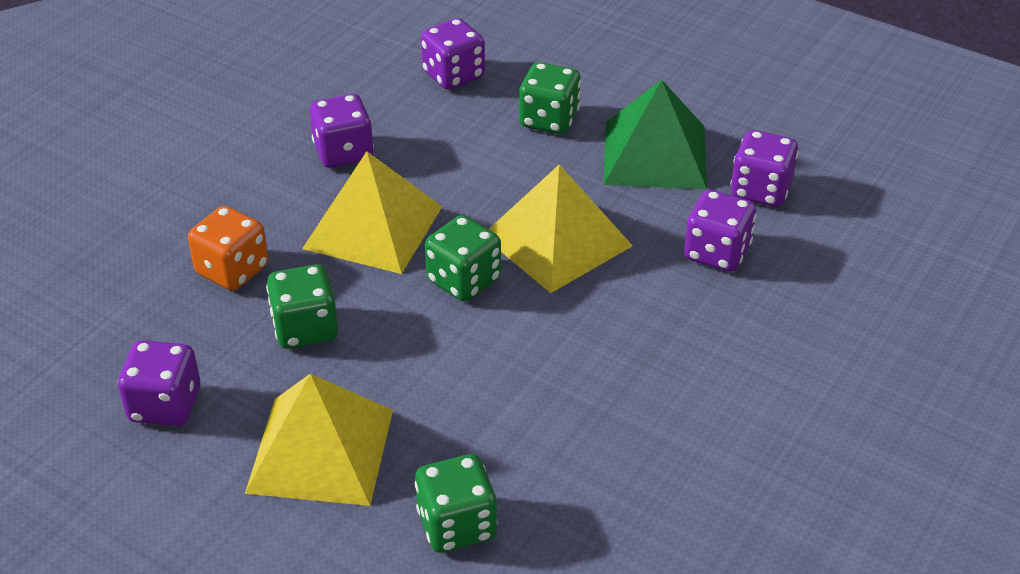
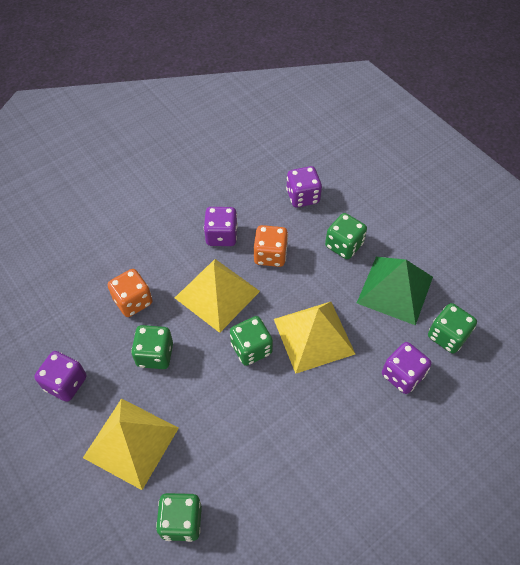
camera: 20 degrees right, 15 degrees up
(437, 158) = (270, 255): none -> orange dice
(760, 190) = (447, 336): purple dice -> green dice

